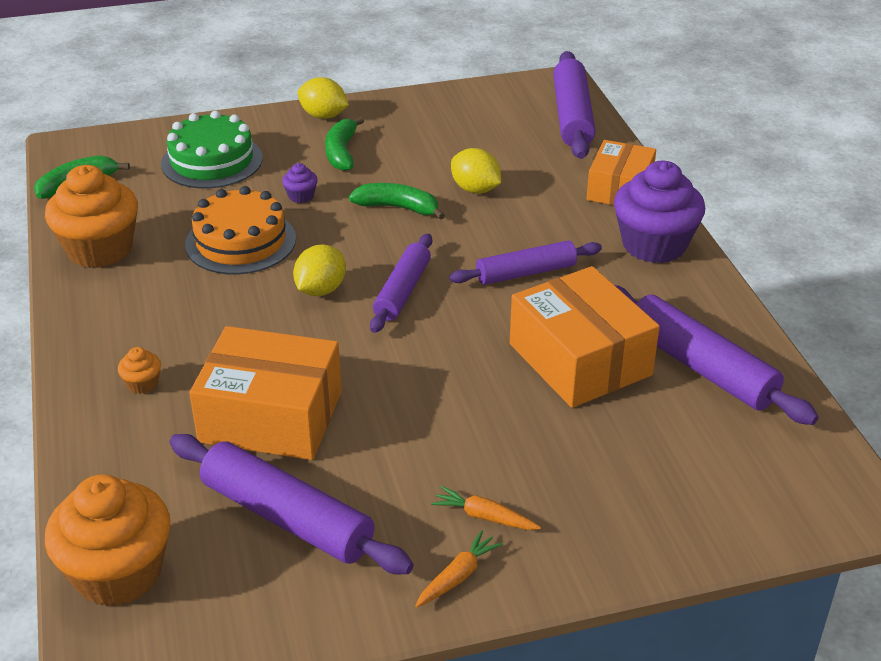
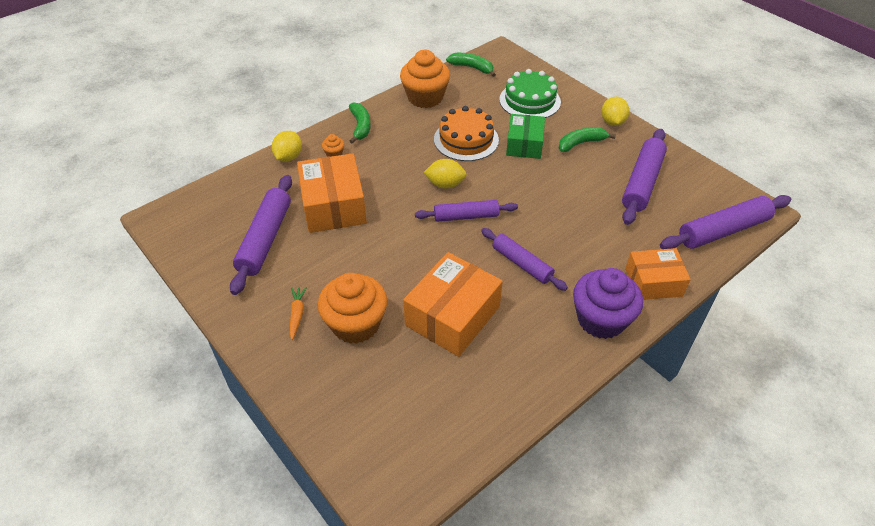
camera: 65 degrees right, 10 degrees up
(118, 573) = (210, 199): orange cupcake -> orange cupcake (355, 324)
(301, 196) = (524, 144): purple cupcake -> green box
(398, 208) = (544, 186): green banana -> green banana (360, 126)
(457, 576) = (249, 318): orange carrot -> none
(475, 189) = (591, 212): yellow lemon -> yellow lemon (289, 157)
(701, 367) = (482, 381): purple rolling pin -> purple rolling pin (642, 182)

